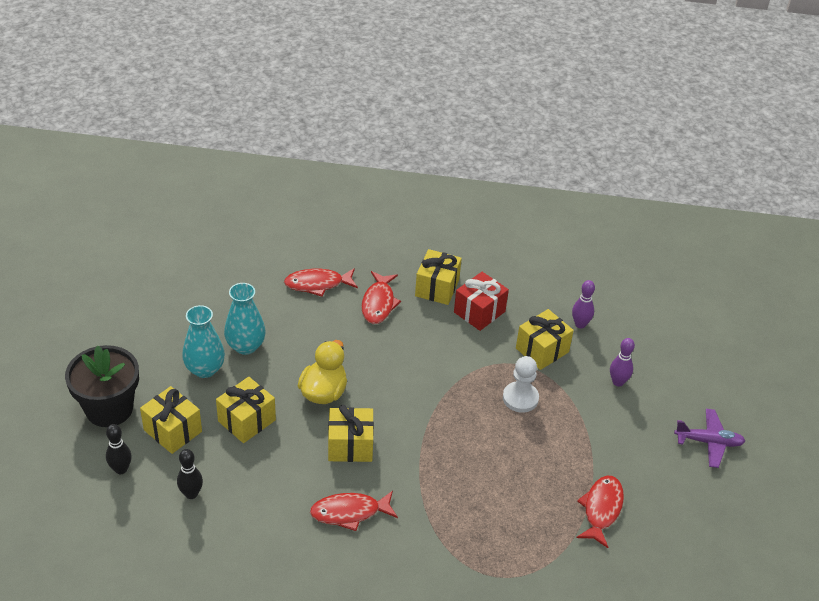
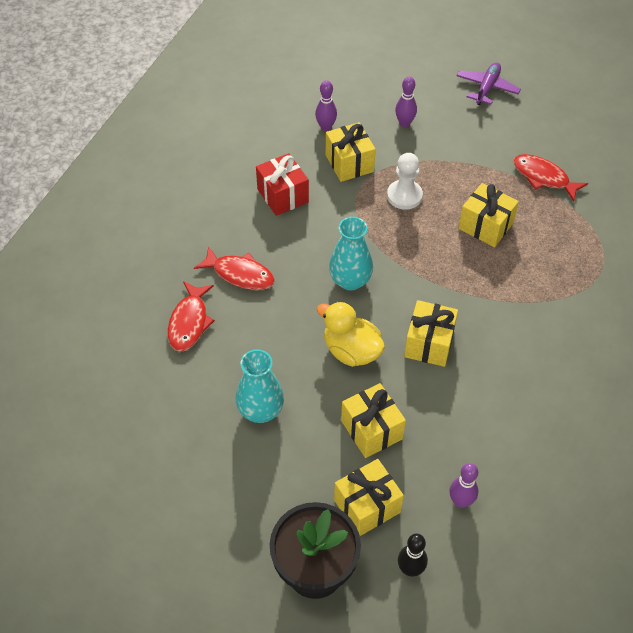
camera: 70 degrees left, 10 degrees up
(191, 494) = (460, 501): black bowling pin -> purple bowling pin
(205, 369) = (283, 458): turquoise vase -> turquoise vase (350, 280)
(349, 512) = (512, 363): red fish -> none
(437, 288) = (236, 220): yellow gift -> yellow gift (485, 226)

